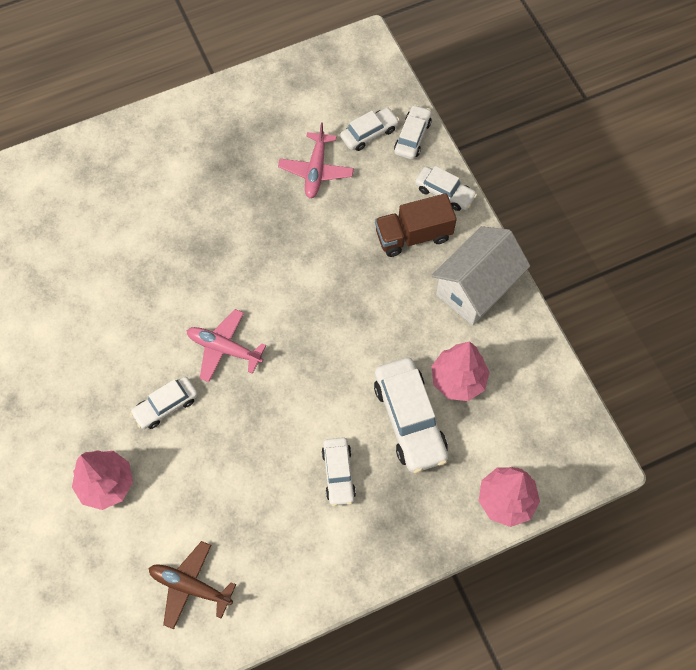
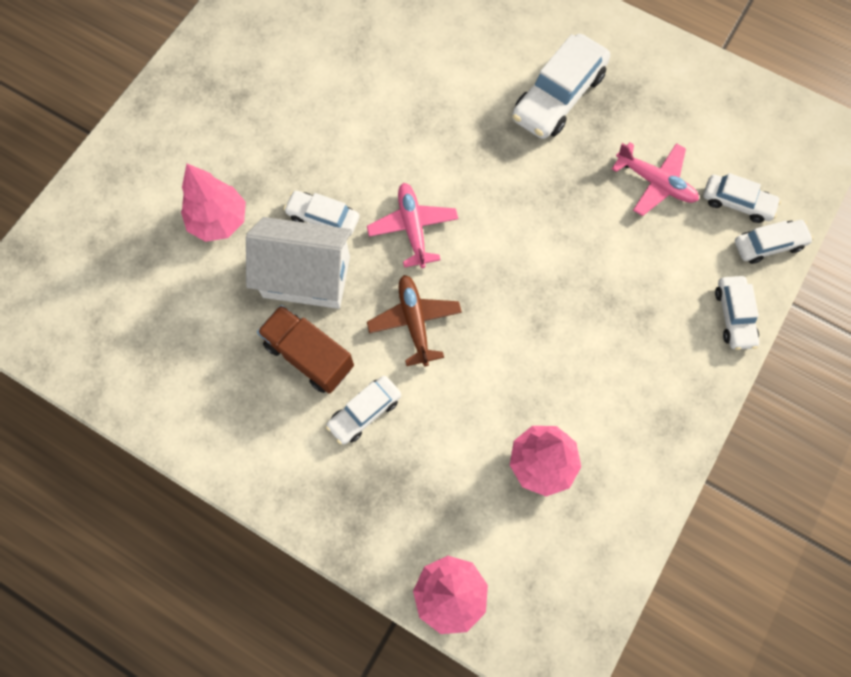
camera: 55 degrees right, 5 degrees up
(190, 586) = (173, 354): brown plane -> brown plane (414, 322)
(316, 170) = (655, 182): pink plane -> pink plane turned 120 degrees counterclockwise
(409, 419) = (466, 443): white car -> white car (558, 96)
(413, 235) = (662, 317): brown truck -> brown truck (309, 356)
(476, 288) = (654, 416): white house -> white house (306, 277)

